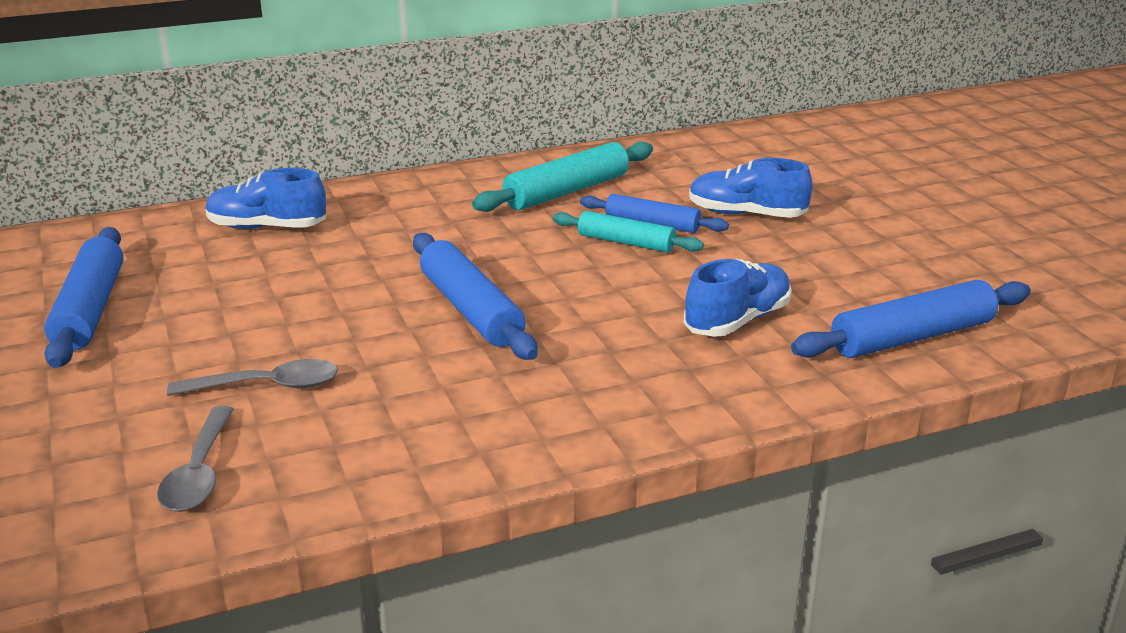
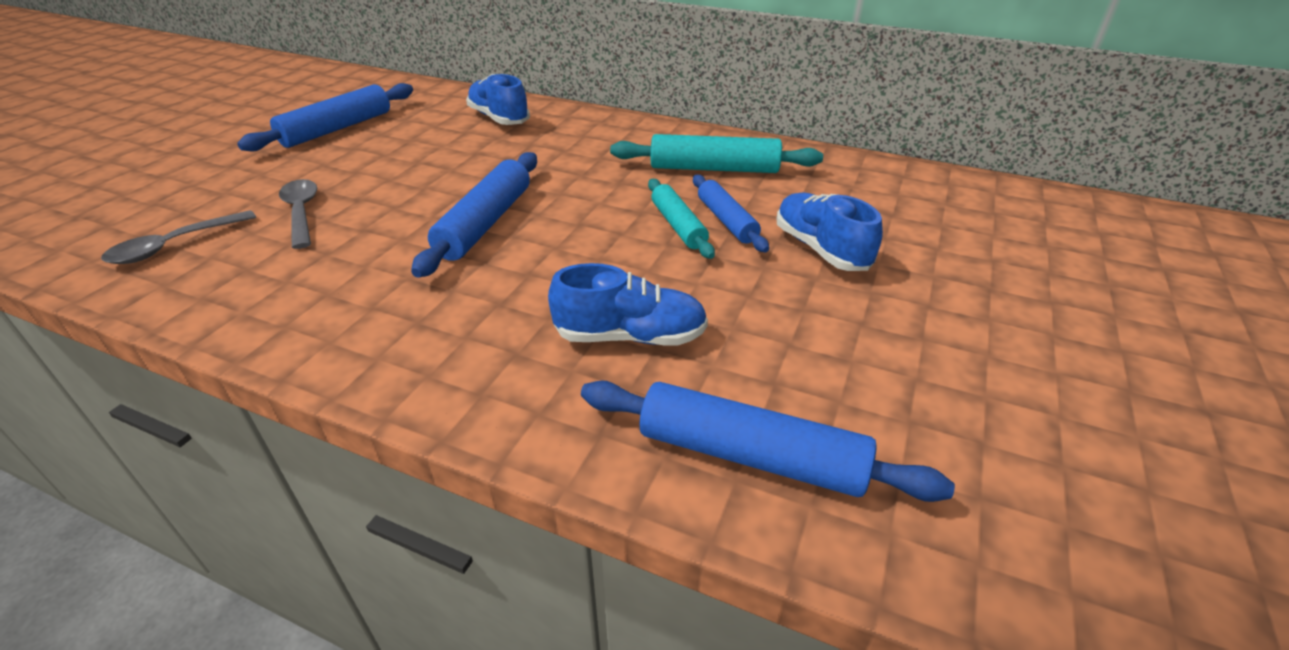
camera: 45 degrees right, 10 degrees up
(267, 386) = (301, 213): grey spoon -> grey spoon turned 150 degrees counterclockwise

